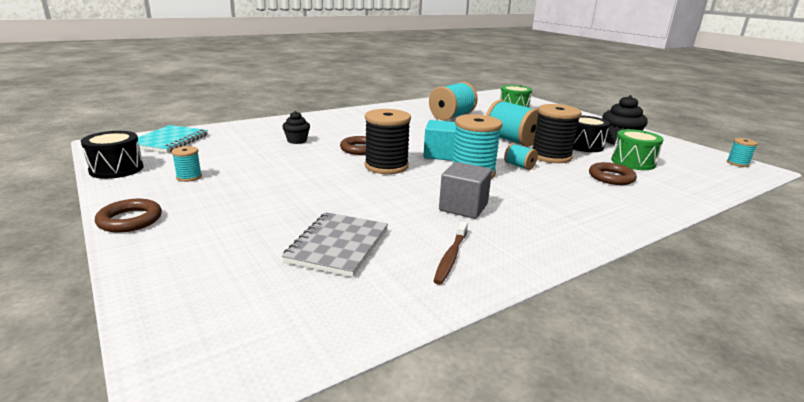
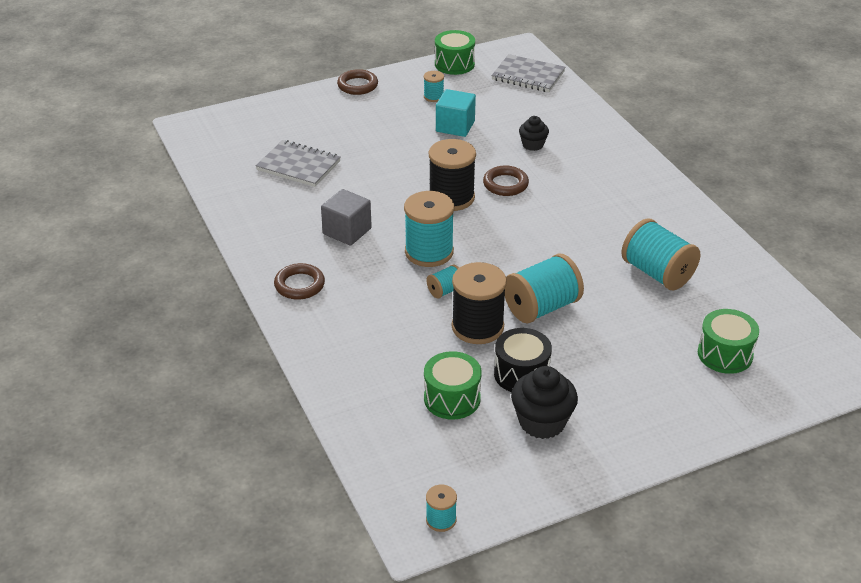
camera: 100 degrees right, 15 degrees up
(116, 169) = (454, 64): black drum -> green drum
(169, 141) = (528, 76): turquoise notebook -> grey notebook
(440, 154) = (486, 238): turquoise cube -> turquoise cube (455, 126)
(450, 257) = (268, 212): brown toothbrush -> none
(611, 177) = (403, 356): brown ring -> brown ring (299, 285)

